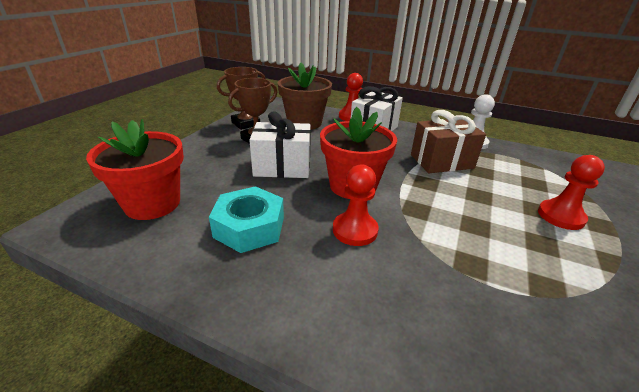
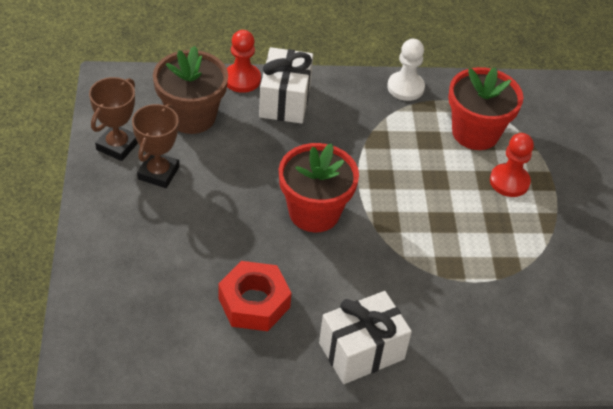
camera: 30 degrees left, 15 degrees up
(152, 204) = (138, 314): red flower pot -> red flower pot (475, 133)
(249, 227) = (254, 302): turquoise nut -> red nut
(282, 167) = (224, 211): white gift -> white gift (361, 351)
(355, 230) = (346, 269): red pawn -> none
(441, 161) = (385, 137): brown gift -> none

